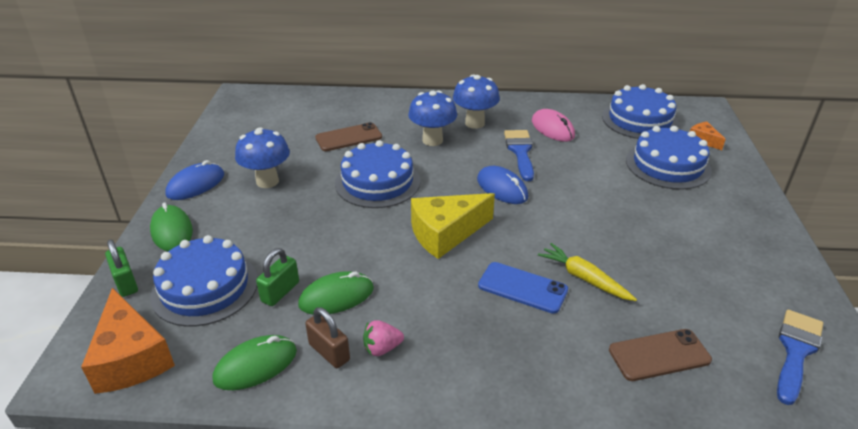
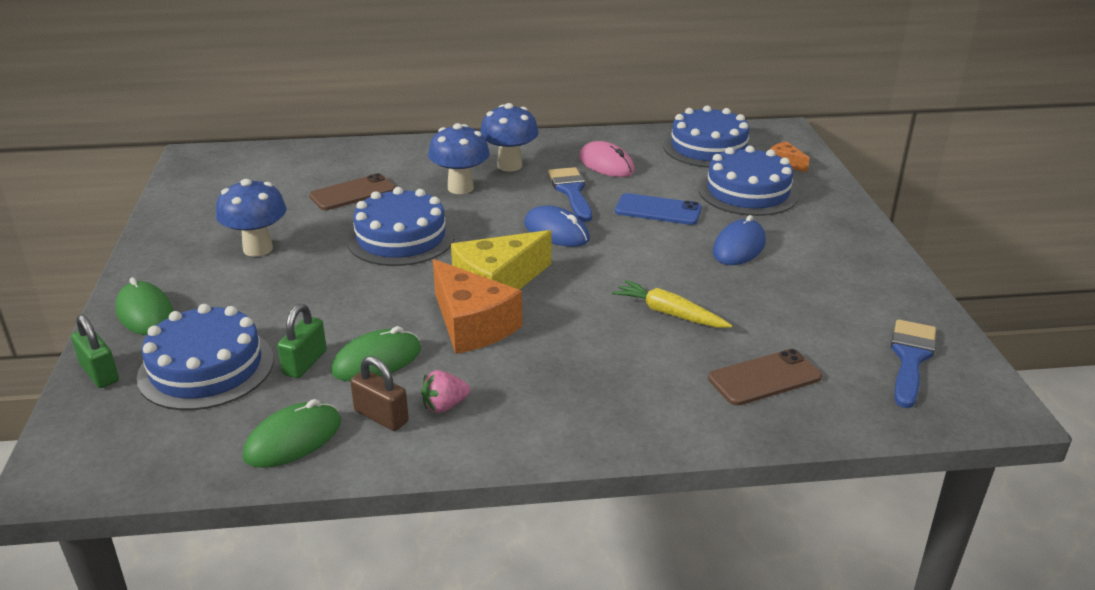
camera: 10 degrees left, 5 degrees down
(131, 358) = (131, 449): orange cheese -> orange cheese (472, 325)
(195, 185) = (163, 260): blue mouse -> blue mouse (739, 247)
(522, 288) = (599, 330): blue phone -> blue phone (658, 210)

